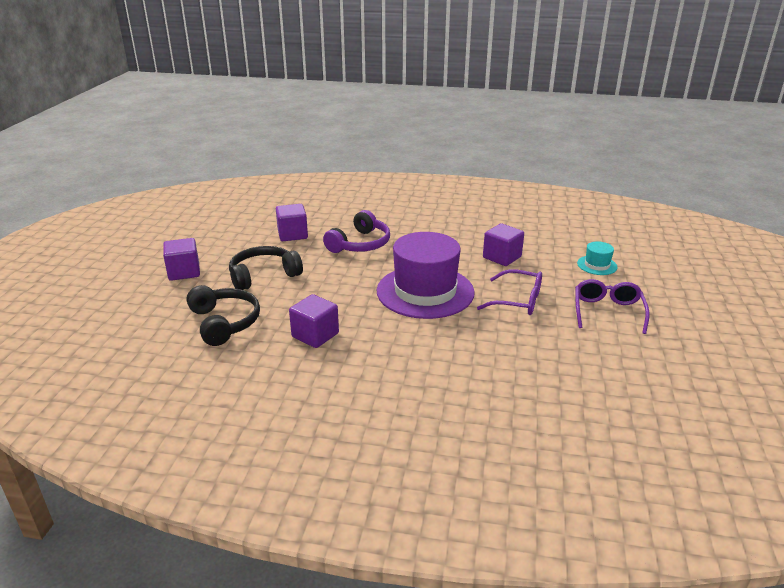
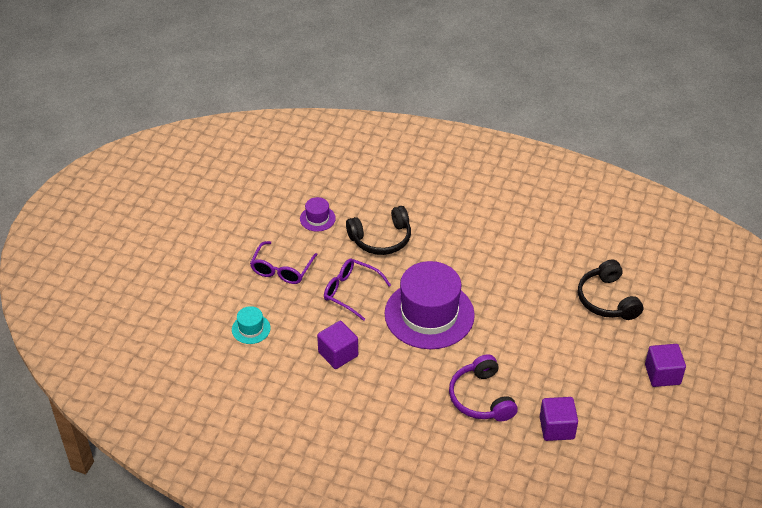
camera: 170 degrees left, 15 degrees up
(263, 275) = (581, 358): black headphones -> black headphones (381, 239)
(315, 335) = (530, 276): purple cube -> none
(360, 244) = (481, 398): purple headphones -> purple headphones turned 60 degrees counterclockwise
(608, 368) = (317, 218): none -> purple hat

